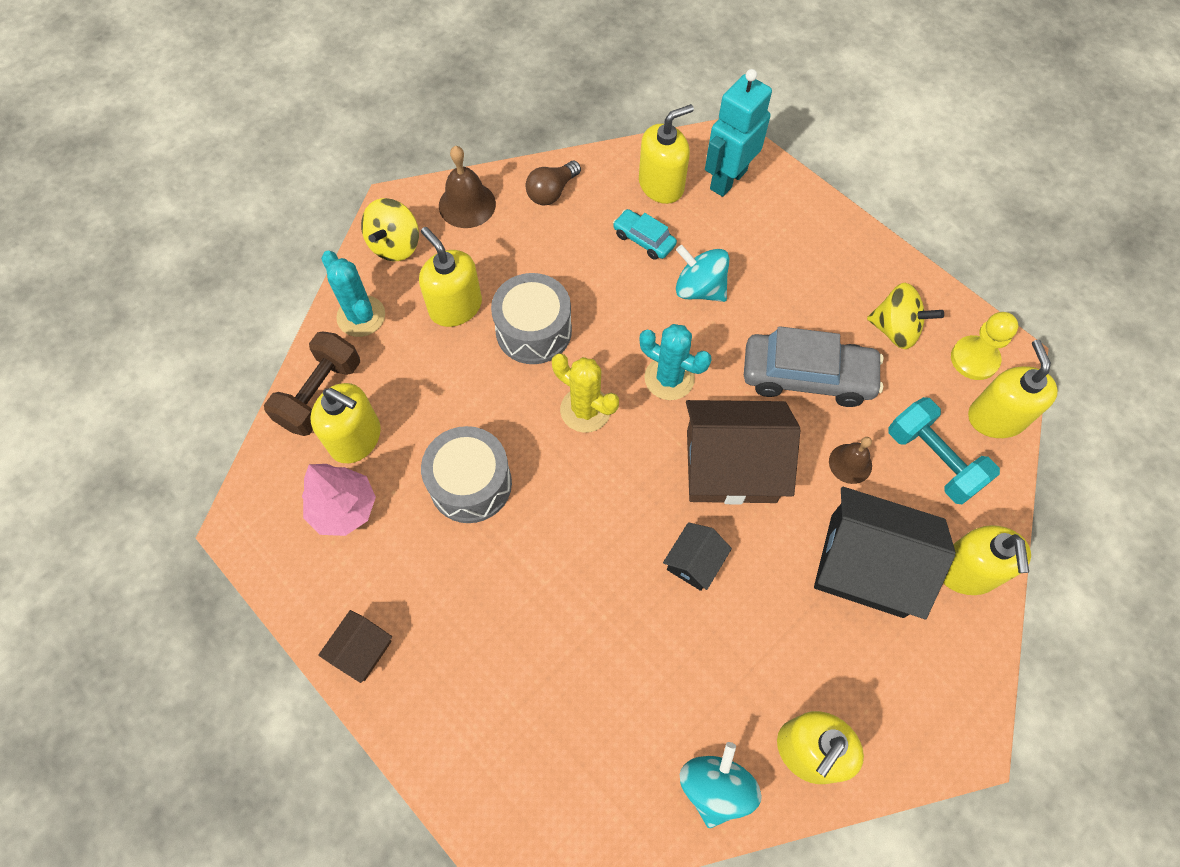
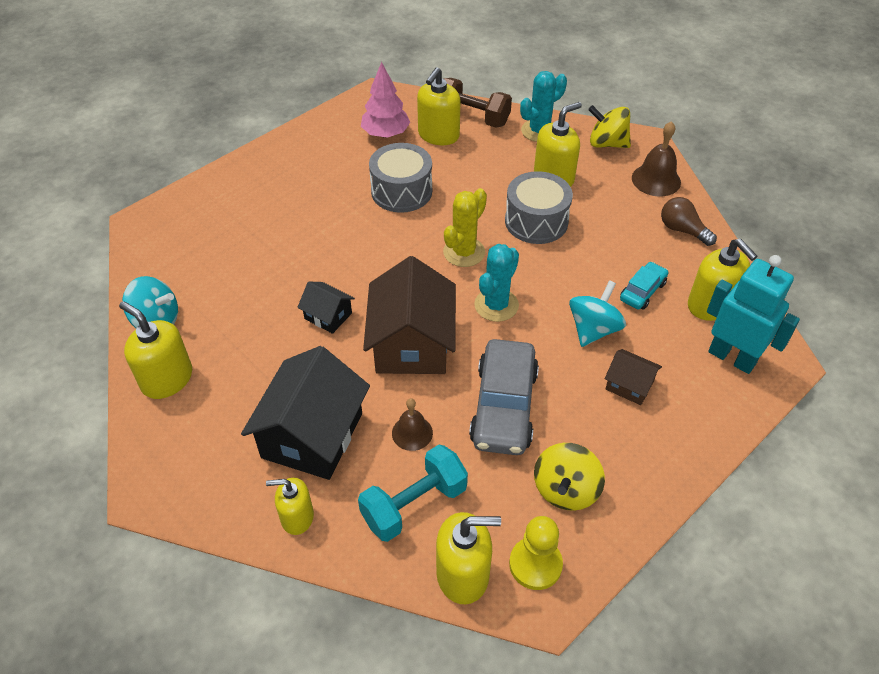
camera: 90 degrees right, 15 degrees down
(361, 650) = (287, 148): brown house -> brown house (629, 385)
(966, 571) = (297, 517): yellow soap dispenser -> yellow soap dispenser, size x0.65

